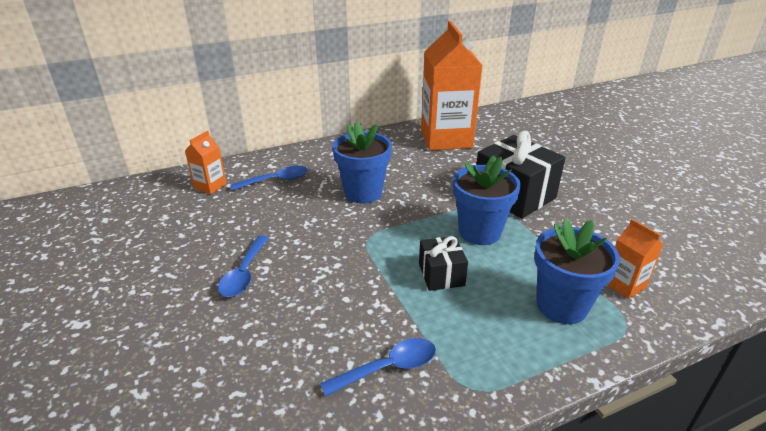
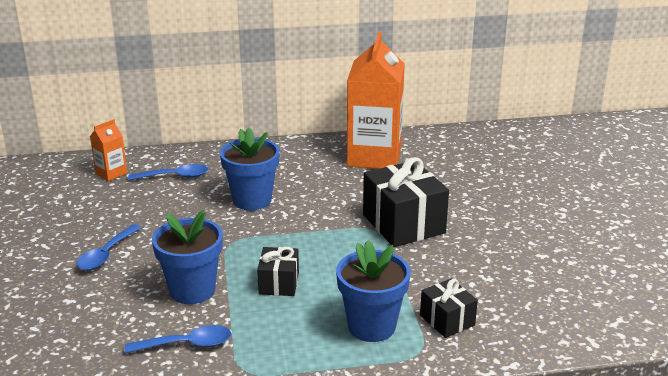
camera: 15 degrees right, 5 degrees down
(479, 232) = (341, 253): blue flower pot -> blue flower pot (192, 290)
(624, 285) = (447, 320): orange carton -> black gift

